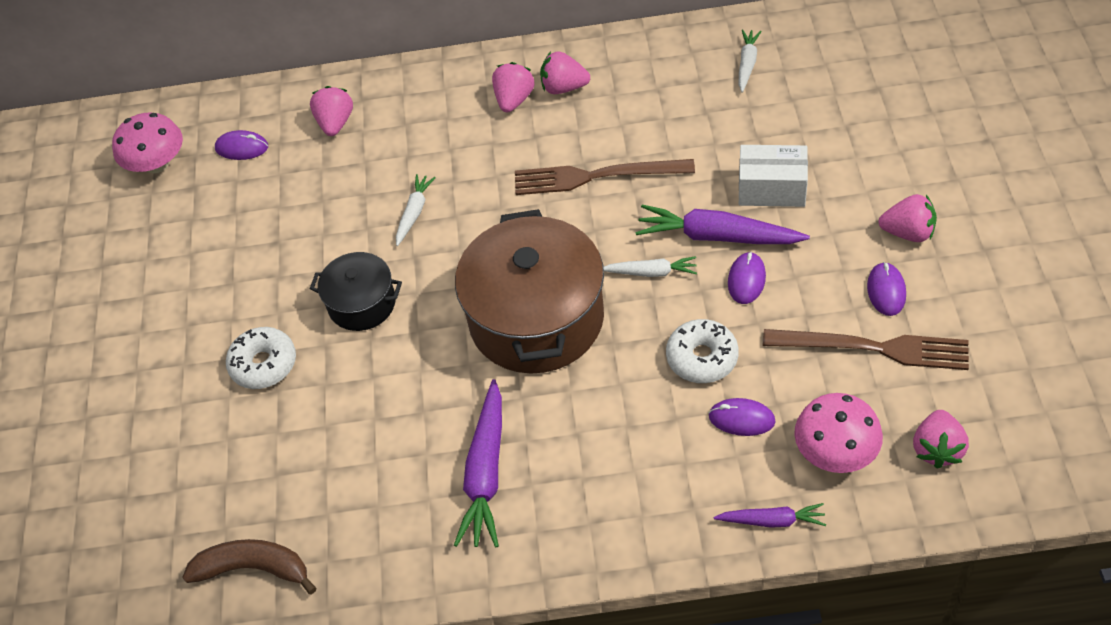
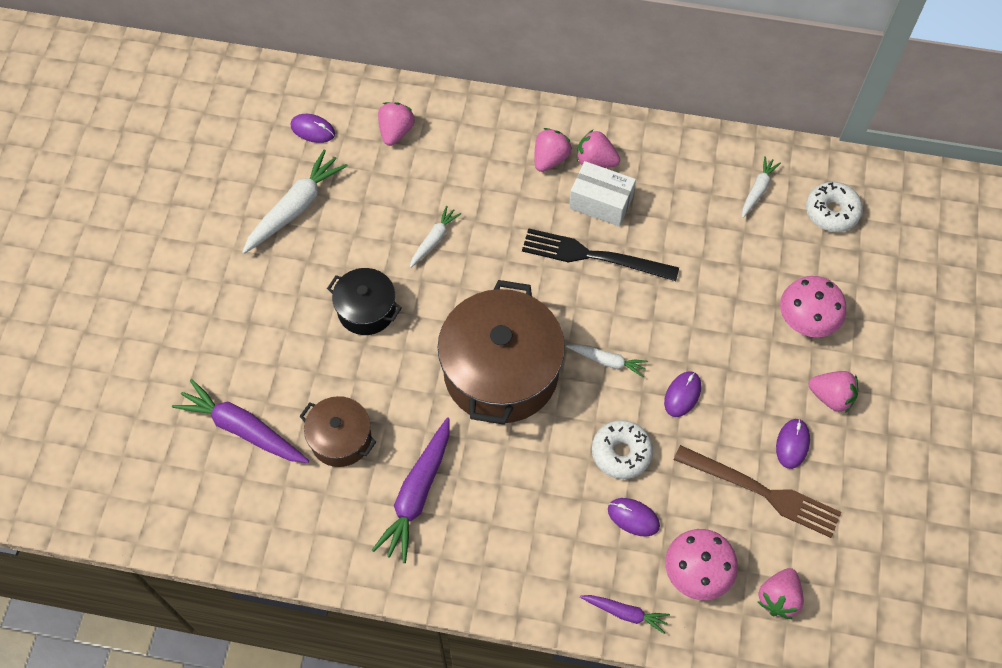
camera: 10 degrees right, 10 degrees up
(157, 163) = (240, 121): pink mushroom -> pink mushroom (807, 319)
(247, 228) = (295, 208): none -> white carrot
(253, 568) = (215, 513): brown banana -> none
(264, 364) = (273, 338): white donut -> white donut (831, 212)
(377, 443) = (341, 439): none -> brown pot
(596, 176) = (593, 256): brown fork -> black fork
(717, 236) = (673, 346): purple carrot -> purple carrot (243, 429)
(771, 189) = (734, 317): white box -> white box (600, 203)

